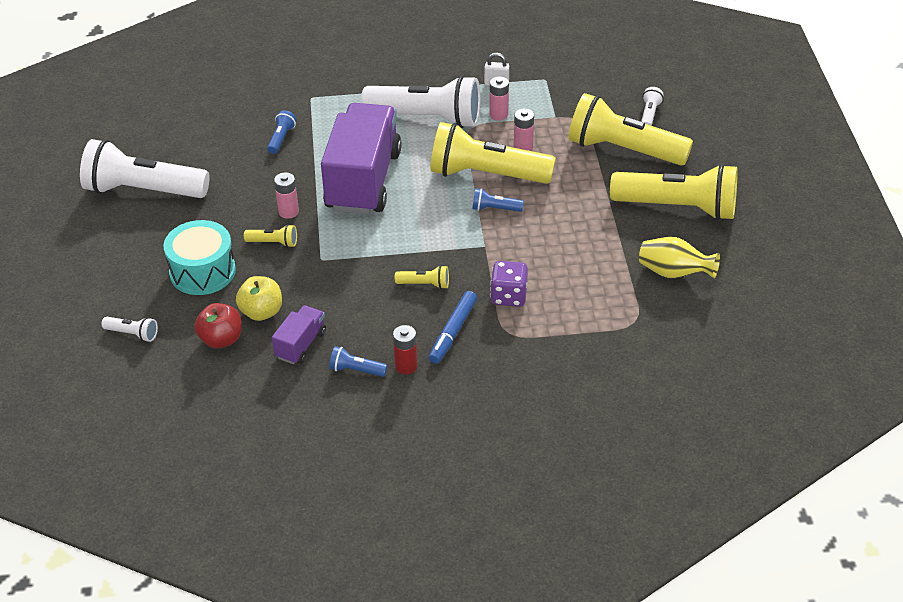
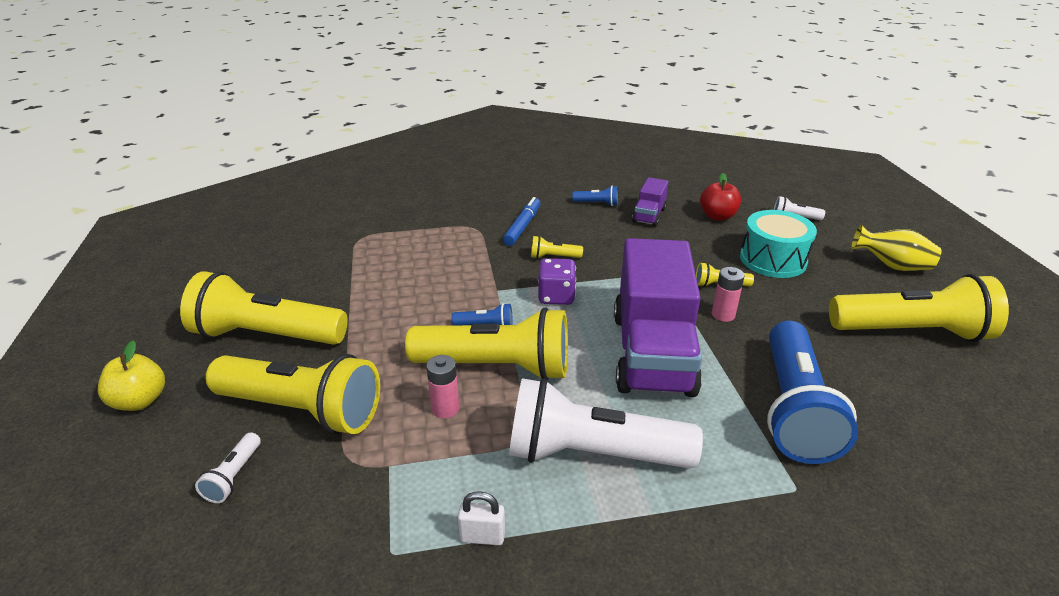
camera: 175 degrees right, 10 degrees down
(143, 190) = (911, 332): white flashlight -> yellow flashlight
(261, 312) = (695, 234): yellow apple -> yellow apple (140, 401)
(281, 138) = (793, 409): blue flashlight -> blue flashlight, size x2.45
(406, 366) = (558, 207): red battery -> none
(498, 115) = (479, 465): pink battery -> none
(509, 296) = (473, 251): purple dice -> purple dice (556, 296)
(674, 273) = (306, 273): yellow vase -> yellow vase (892, 266)

